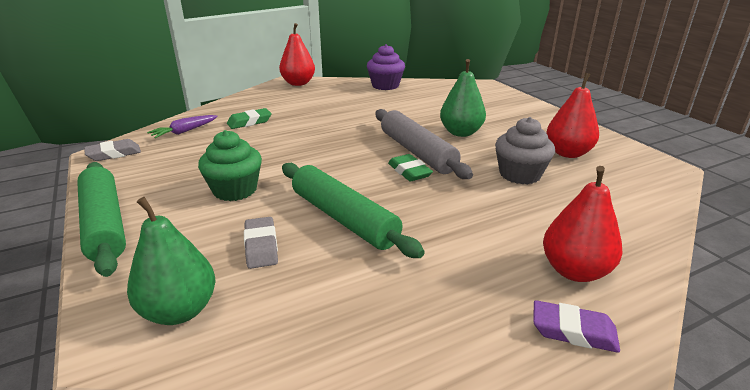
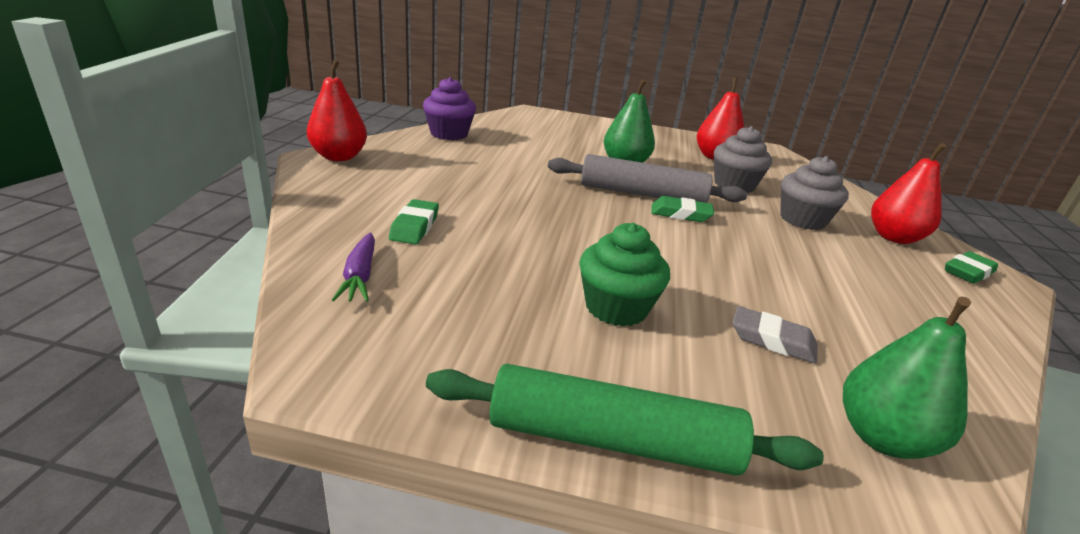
camera: 55 degrees left, 0 degrees up
(114, 154) = (342, 360): grey eraser -> none
(344, 218) = (747, 277): green rolling pin -> none
(509, 217) = (802, 220): none -> grey cupcake
(573, 331) = (968, 272): purple eraser -> green eraser

